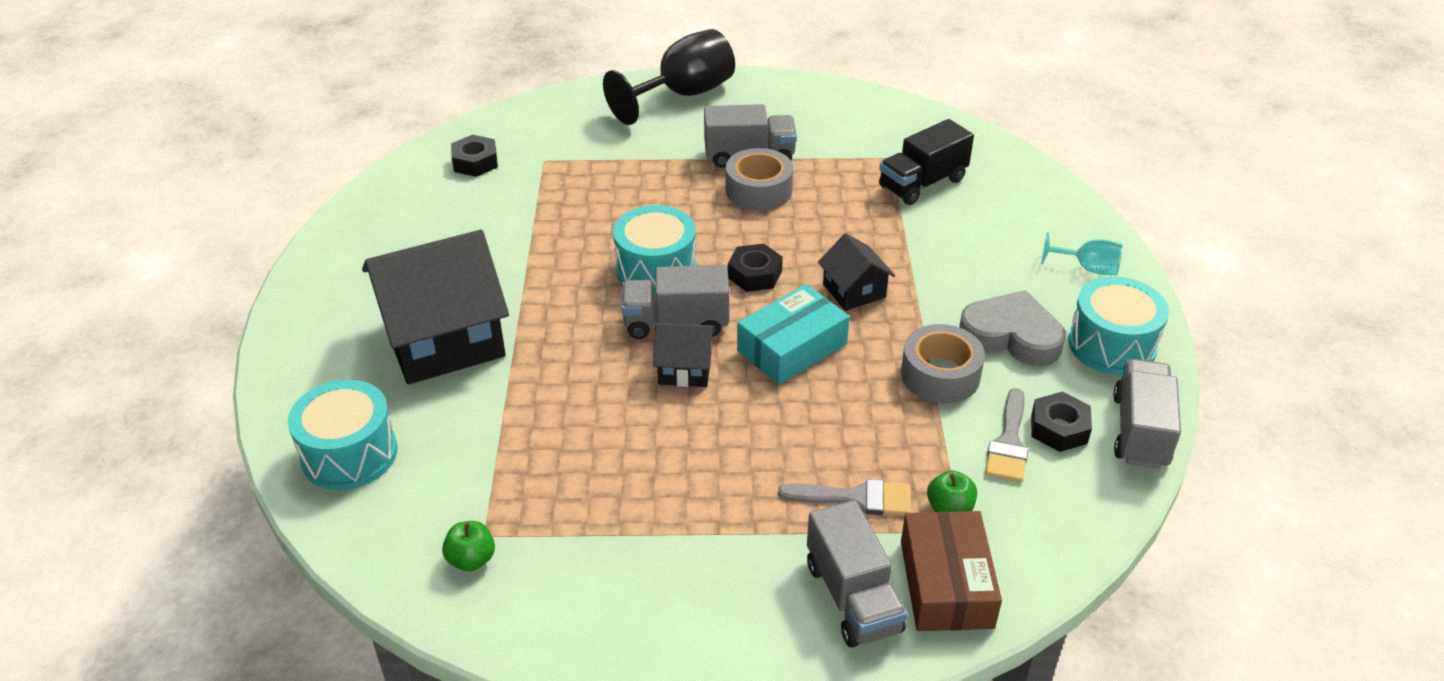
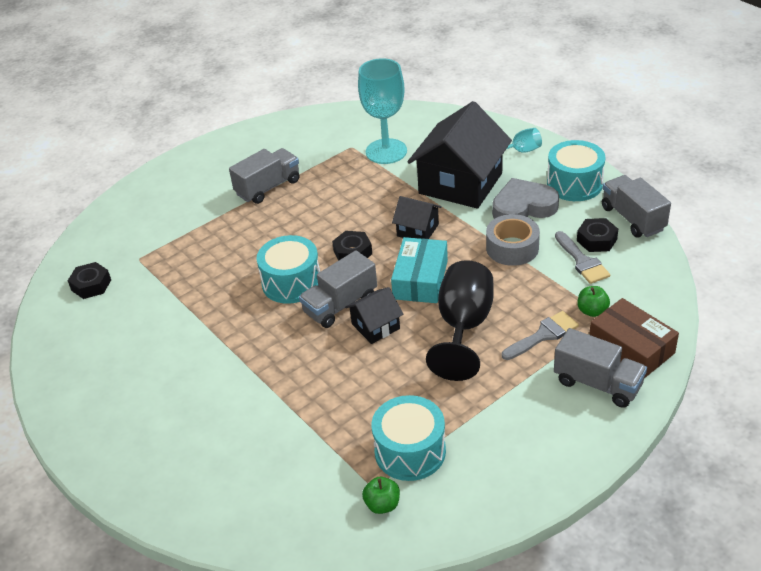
camera: 35 degrees left, 0 degrees up
(349, 454) = (233, 501): turquoise drum -> turquoise drum (410, 451)
(444, 338) = (208, 399): black house -> black house (460, 183)
(683, 95) = (182, 172): black goblet -> black goblet (463, 327)
(758, 190) = (298, 204): grey tape -> none
(922, 183) = (386, 151): black truck -> turquoise goblet

